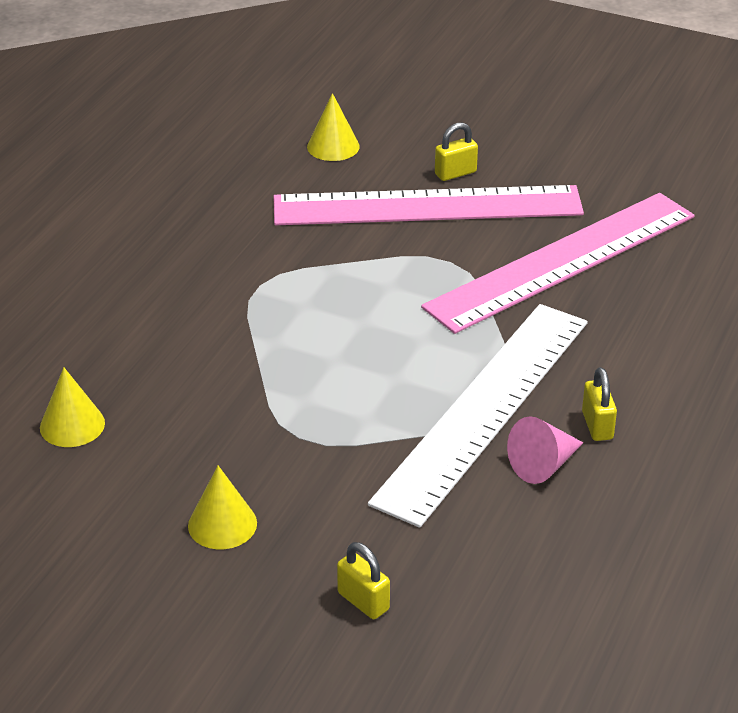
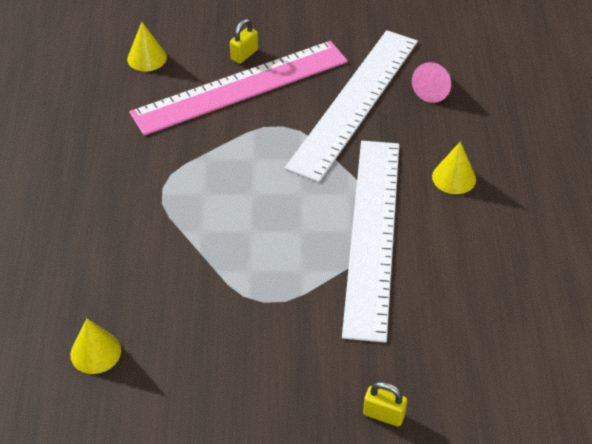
camera: 25 degrees left, 10 degrees up
(222, 524) = (253, 392): yellow cone -> yellow cone (454, 178)
(543, 465) = (435, 263): pink cone -> pink cone (433, 90)
(561, 261) = (354, 102): pink ruler -> white ruler
(597, 425) = (450, 221): yellow padlock -> none

